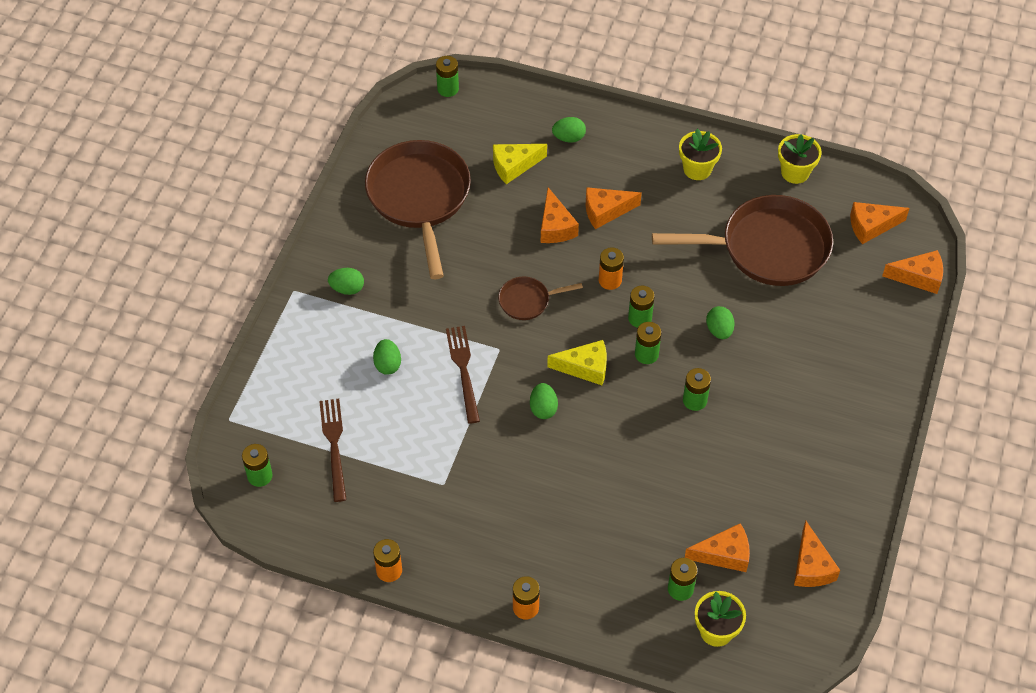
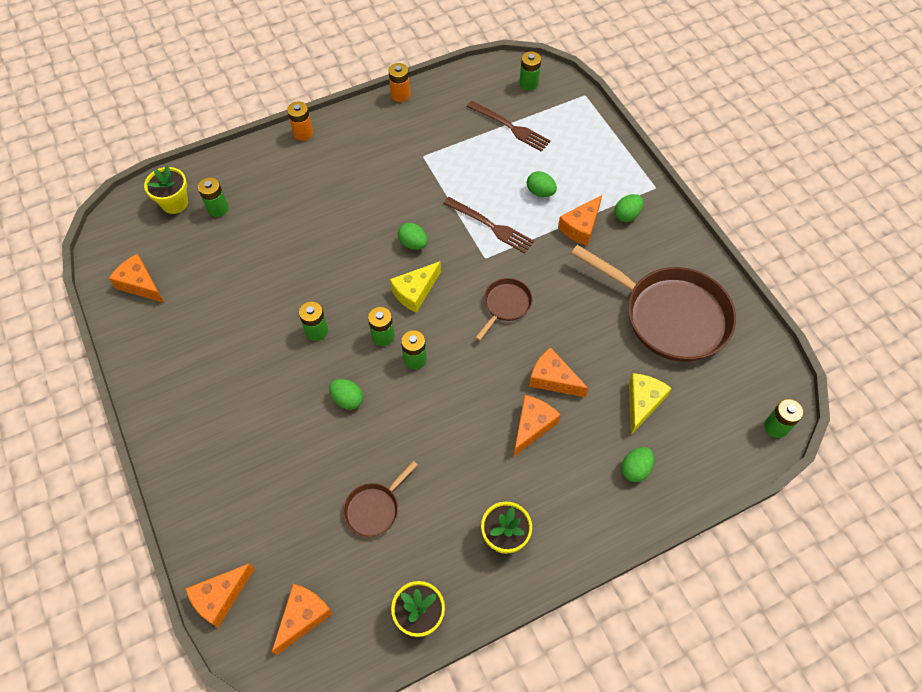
camera: 135 degrees right, 5 degrees up
(610, 280) = (467, 370): orange battery -> none
(724, 554) = (206, 248): orange cheese -> orange cheese (581, 227)
(767, 248) = (374, 509): brown pan -> brown pan, size x0.46

